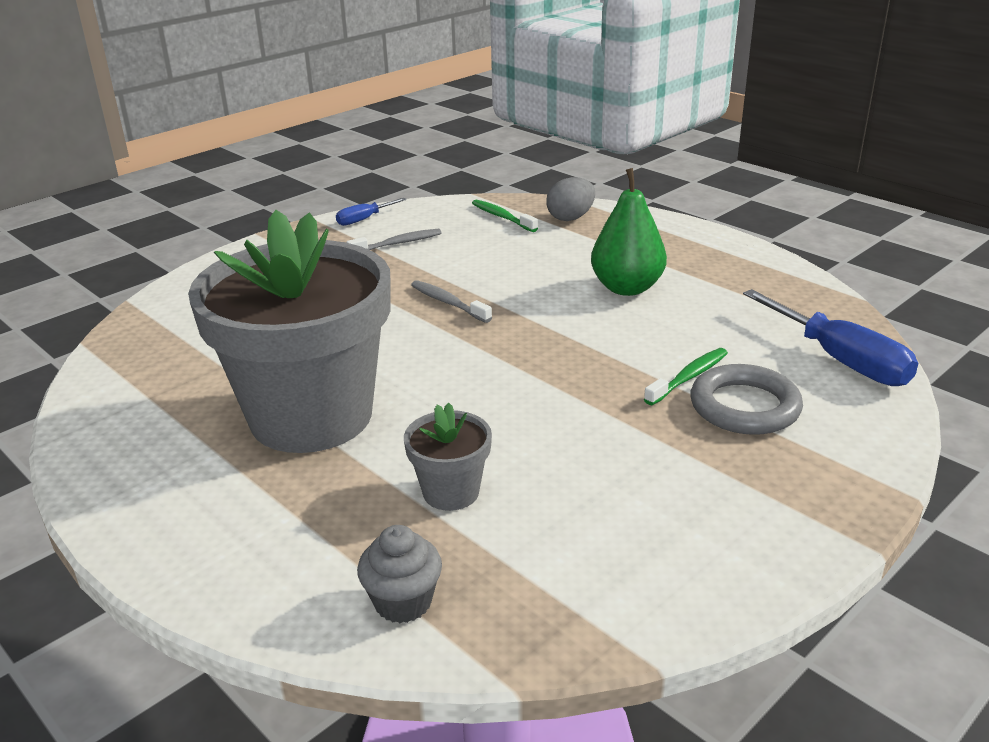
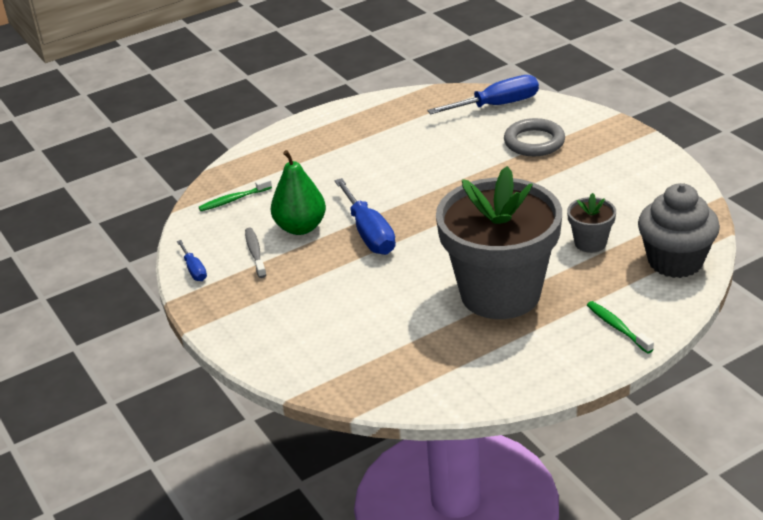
camera: 75 degrees left, 5 degrees up
(403, 602) = (675, 261): grey cupcake -> grey cupcake, size x1.89
(448, 302) = (369, 233): grey toothbrush -> blue screwdriver
(570, 218) = (254, 169): grey egg -> none
(627, 288) = (381, 160): green pear -> green pear (300, 227)
(689, 377) = (499, 154): green toothbrush -> green toothbrush (617, 327)

